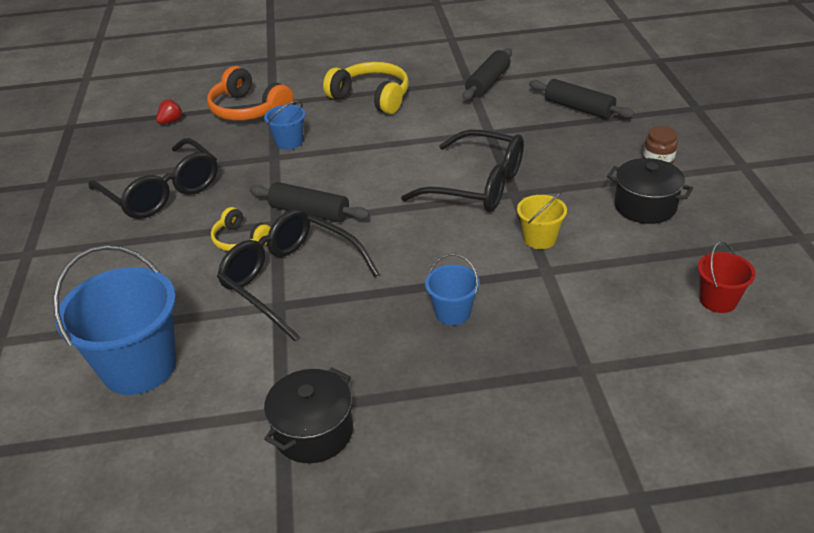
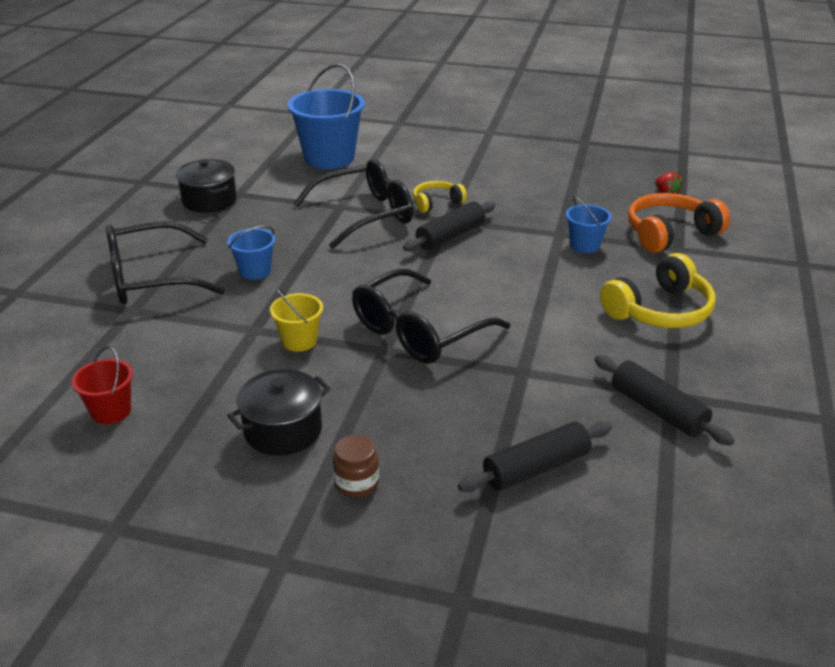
camera: 110 degrees right, 5 degrees down
(162, 191) = (537, 180): black glasses -> black glasses (152, 278)

